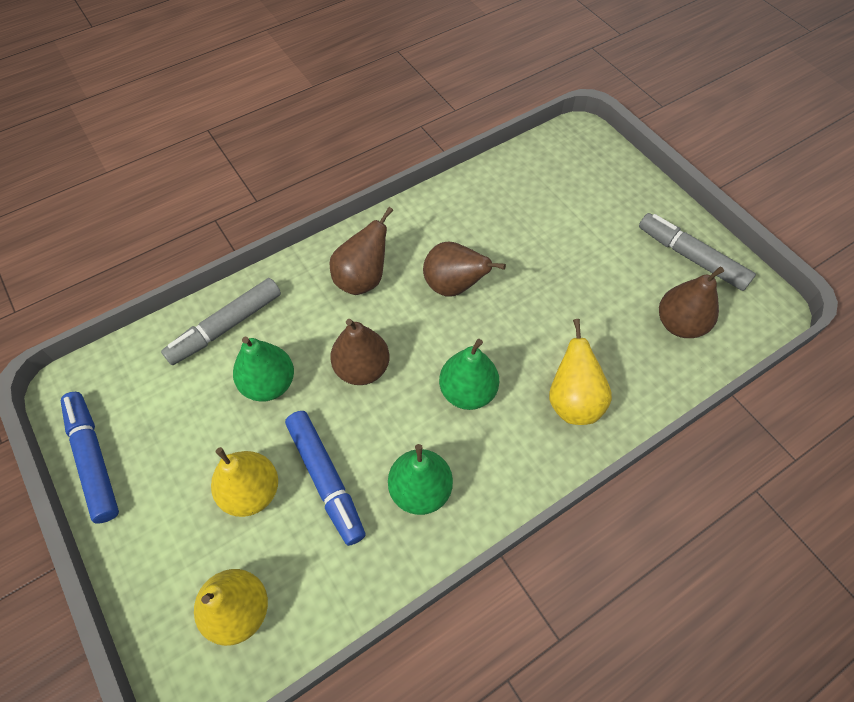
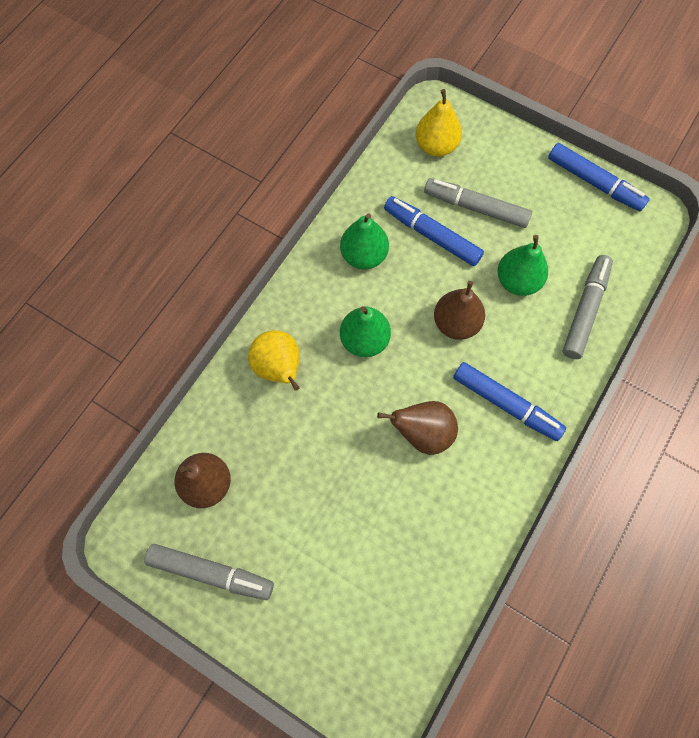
camera: 155 degrees right, 10 degrees up
(251, 491) = (476, 208): yellow pear -> grey marker
(362, 279) = (506, 404): brown pear -> blue marker

